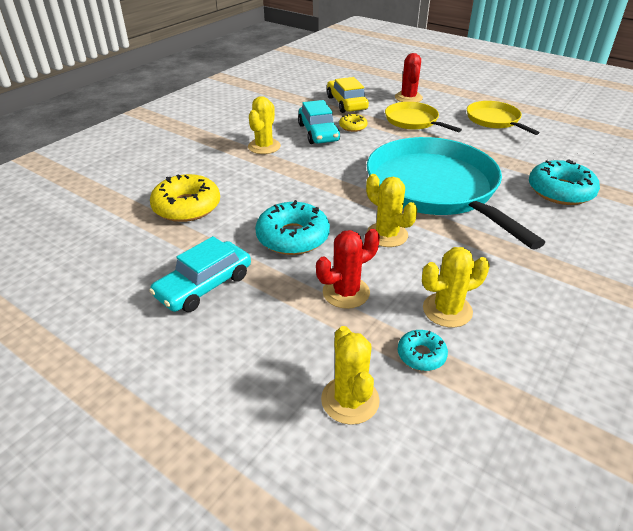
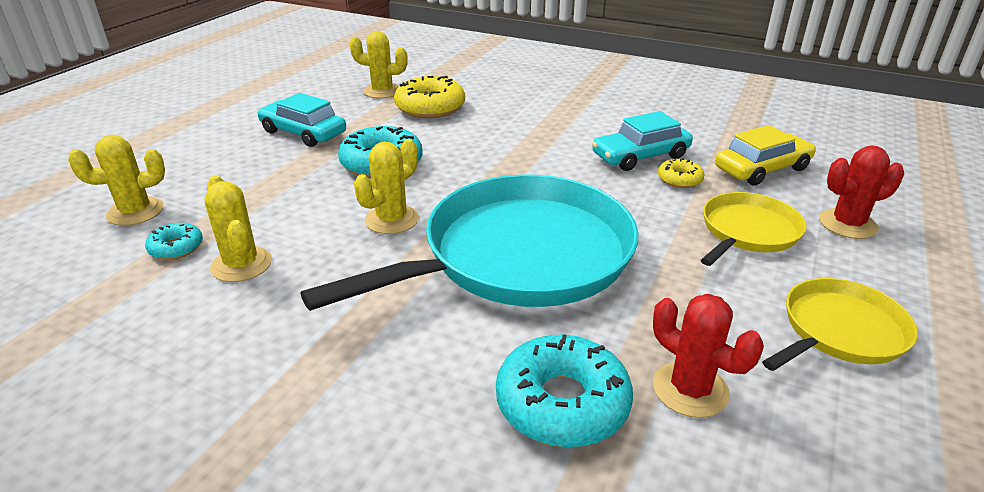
camera: 80 degrees right, 5 degrees down
(264, 146) = (577, 127): yellow cactus -> yellow cactus (382, 91)
(346, 292) = (283, 200): red cactus -> red cactus (690, 389)

